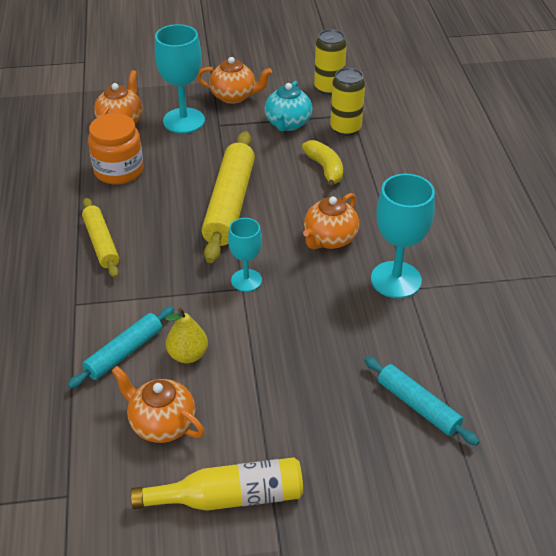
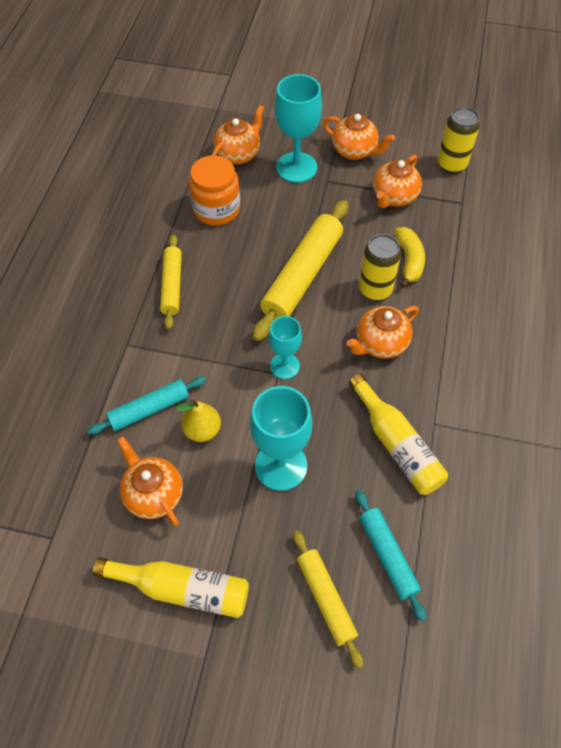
camera: 20 degrees right, 15 degrees up
(287, 124) = (394, 197): turquoise teapot -> orange teapot
(345, 128) = (448, 218): yellow can -> yellow can (375, 289)
(377, 459) = (326, 598): none -> yellow rolling pin
(383, 314) = (397, 444): none -> yellow bottle
(396, 280) = (425, 409): turquoise goblet -> turquoise goblet (281, 465)

